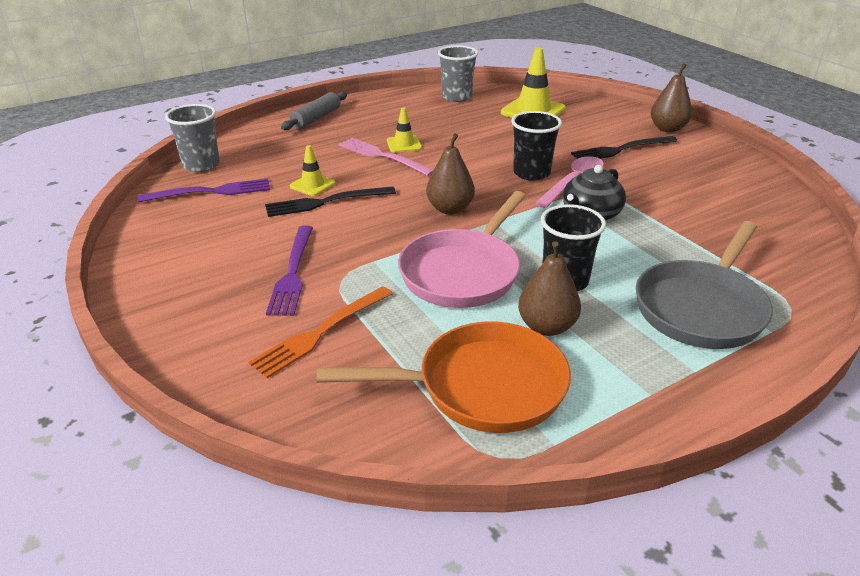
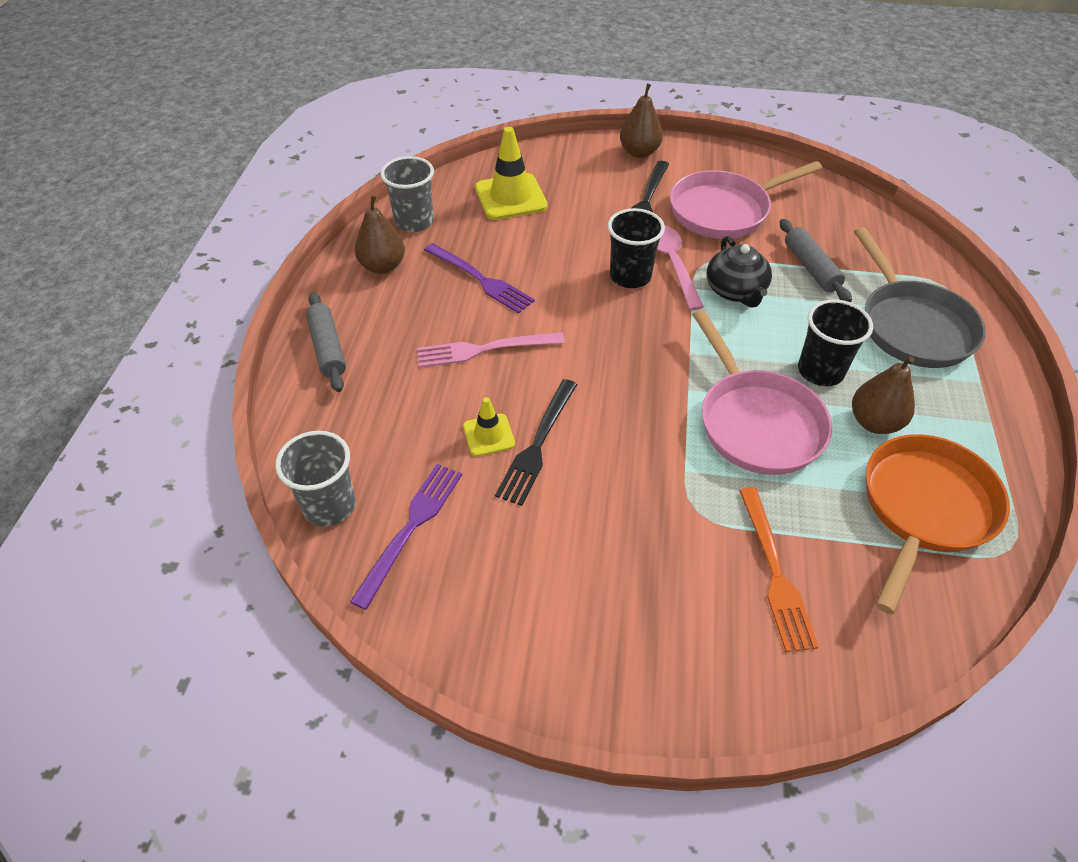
camera: 50 degrees left, 15 degrees up
(292, 273) = (655, 541): purple fork -> purple fork (480, 279)
(404, 144) = (476, 320): yellow traffic cone -> none
(450, 209) = (641, 366): brown pear -> brown pear (383, 266)
(672, 179) = (724, 211): none -> pink pan
(679, 235) = (810, 268): none -> grey rolling pin

